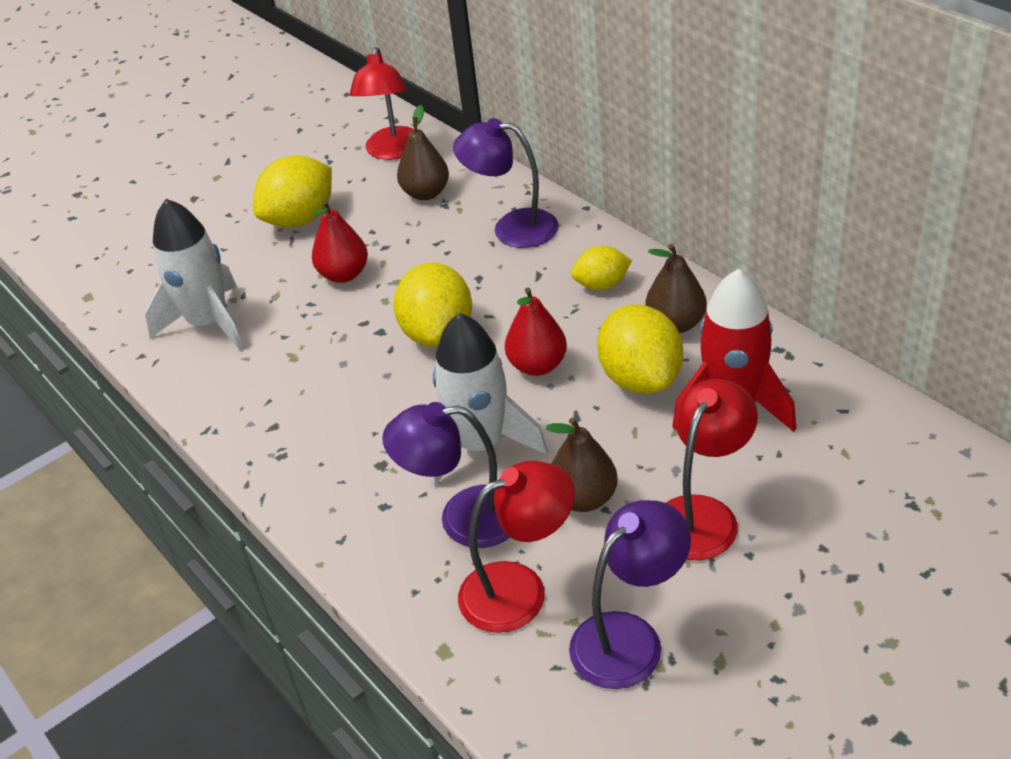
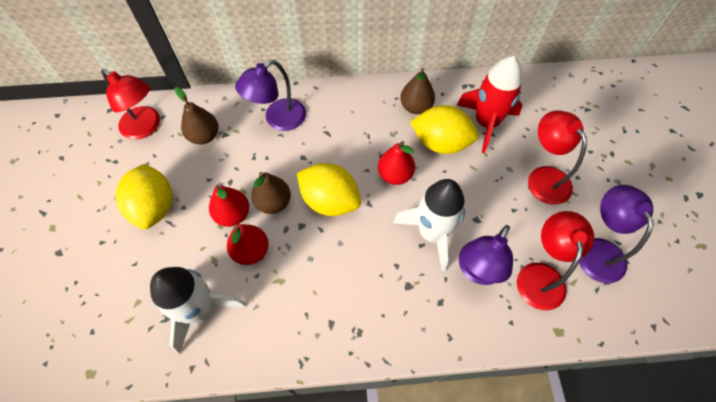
camera: 60 degrees left, 20 degrees up
(310, 314) = (251, 251): none -> red pear
(584, 498) = (501, 214): brown pear -> brown pear (273, 202)
(601, 285) = (361, 114): yellow lemon -> none

